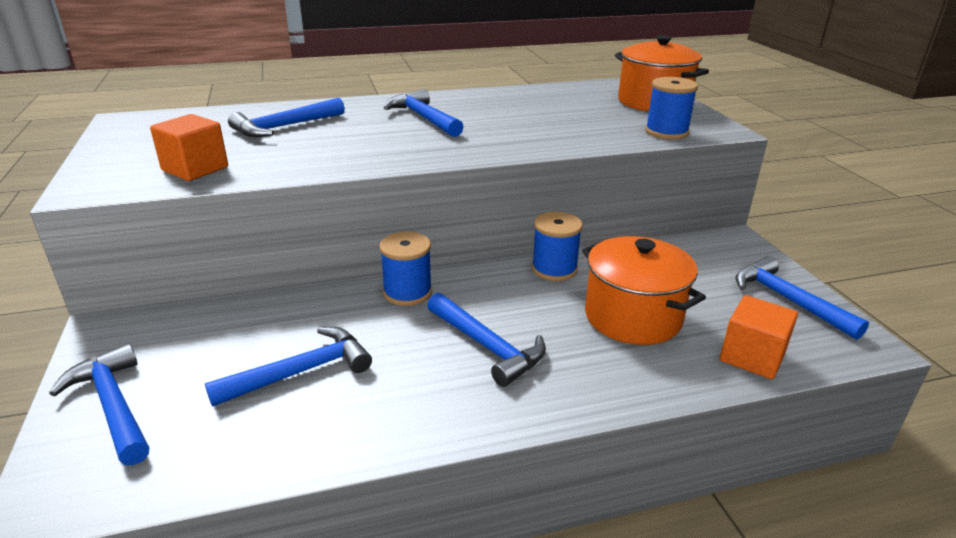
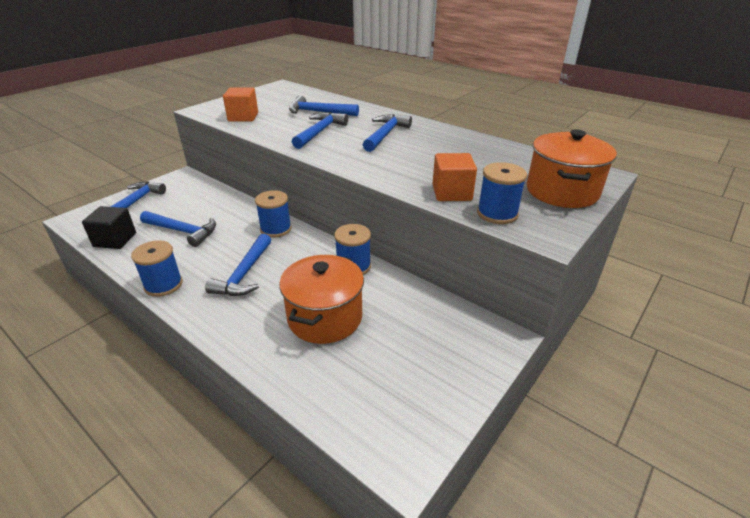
camera: 55 degrees right, 5 degrees up
(221, 455) = (115, 240): none -> black cube
(435, 426) = (163, 285): none -> blue spool
(752, 357) = (322, 391): orange cube -> orange cube (451, 193)
(788, 300) = (429, 394): blue hammer -> blue hammer (320, 132)

